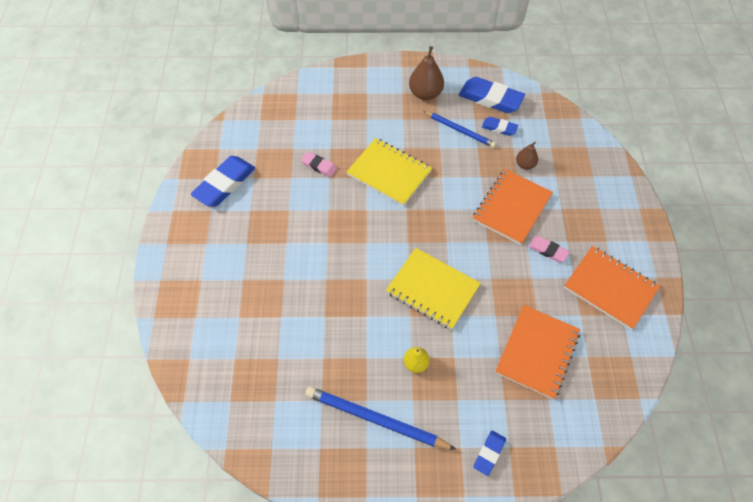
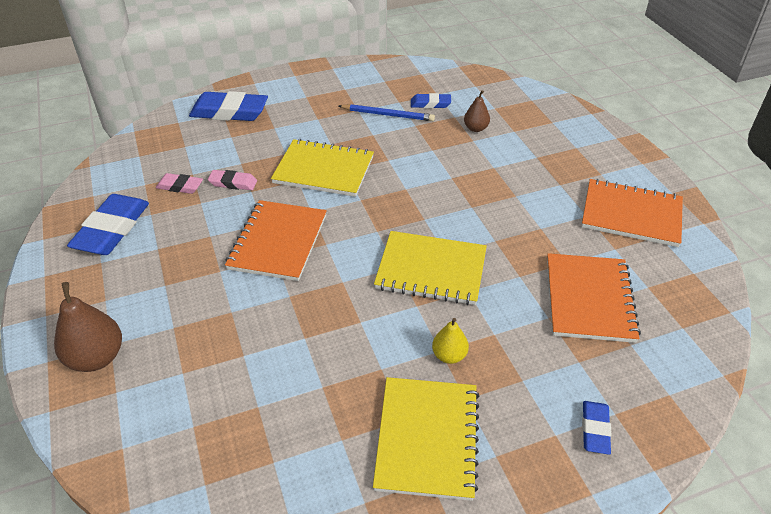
camera: 20 degrees left, 15 degrees down
(375, 419) = (427, 438): blue pencil -> yellow notebook
(425, 93) = (333, 92): brown pear -> brown pear (96, 358)
(490, 98) = (408, 82): blue eraser -> blue eraser (229, 112)
(511, 207) = (482, 169): orange notebook -> orange notebook (278, 242)
(548, 250) = (544, 198): pink eraser -> pink eraser (180, 186)

